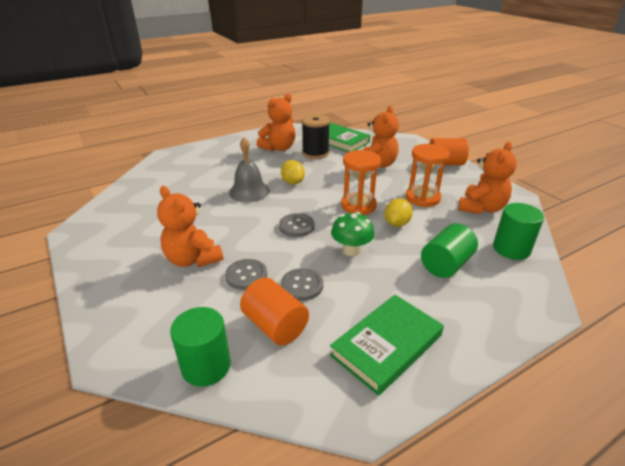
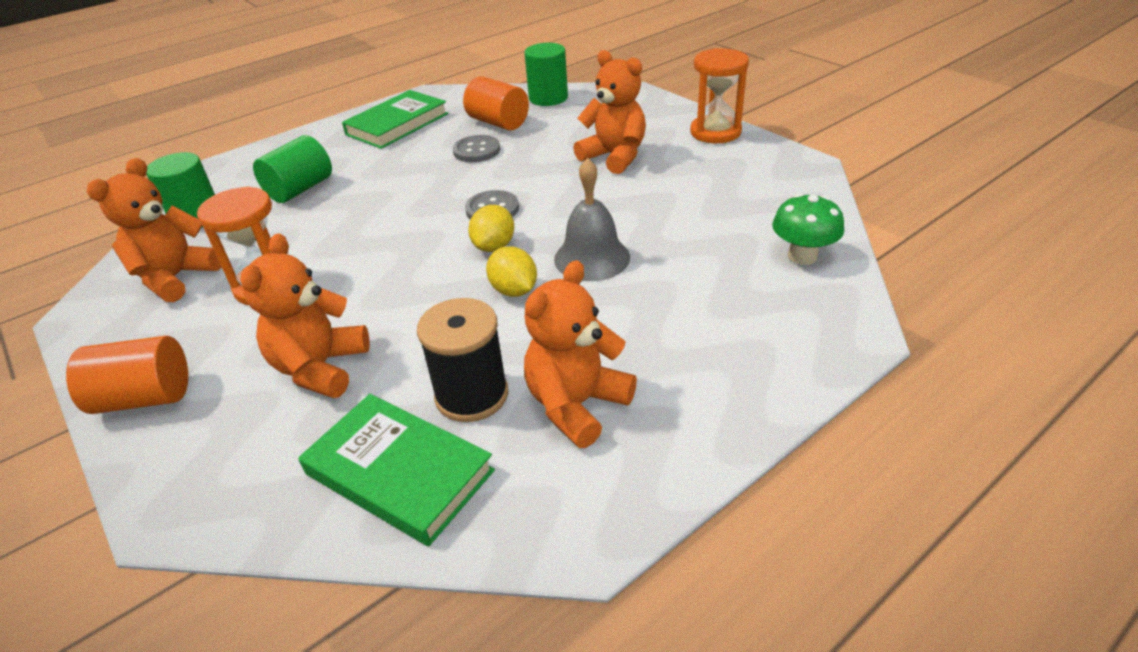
camera: 175 degrees right, 5 degrees up
(246, 275) = (541, 151): grey button -> none
(351, 250) = (415, 189): green mushroom -> green mushroom (802, 256)
(358, 205) = (390, 255): orange hourglass -> orange hourglass (715, 132)
(396, 223) = (338, 232): yellow lemon -> yellow lemon (494, 246)

